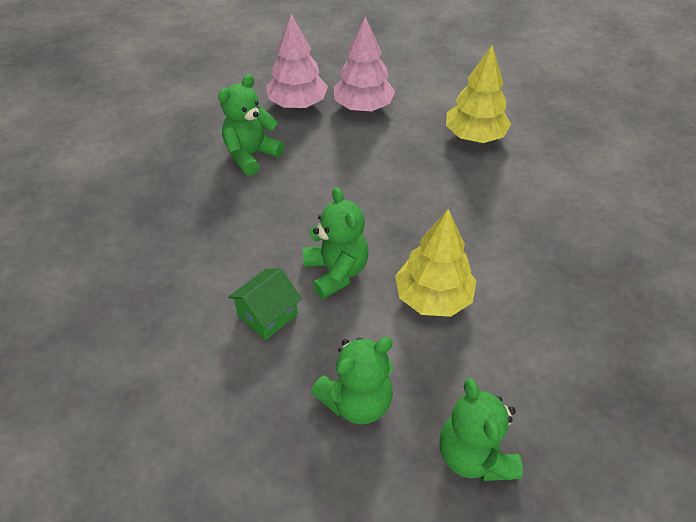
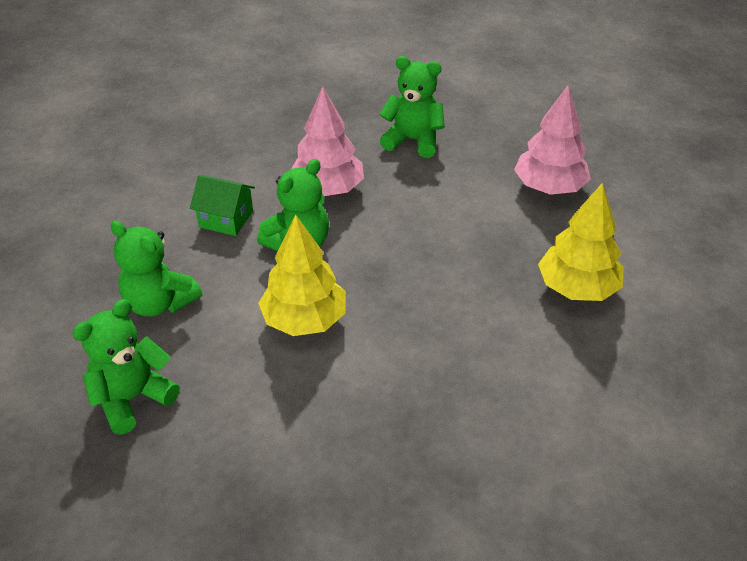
camera: 65 degrees right, 5 degrees down
(297, 104) = (512, 142): pink tree -> pink tree (327, 189)

